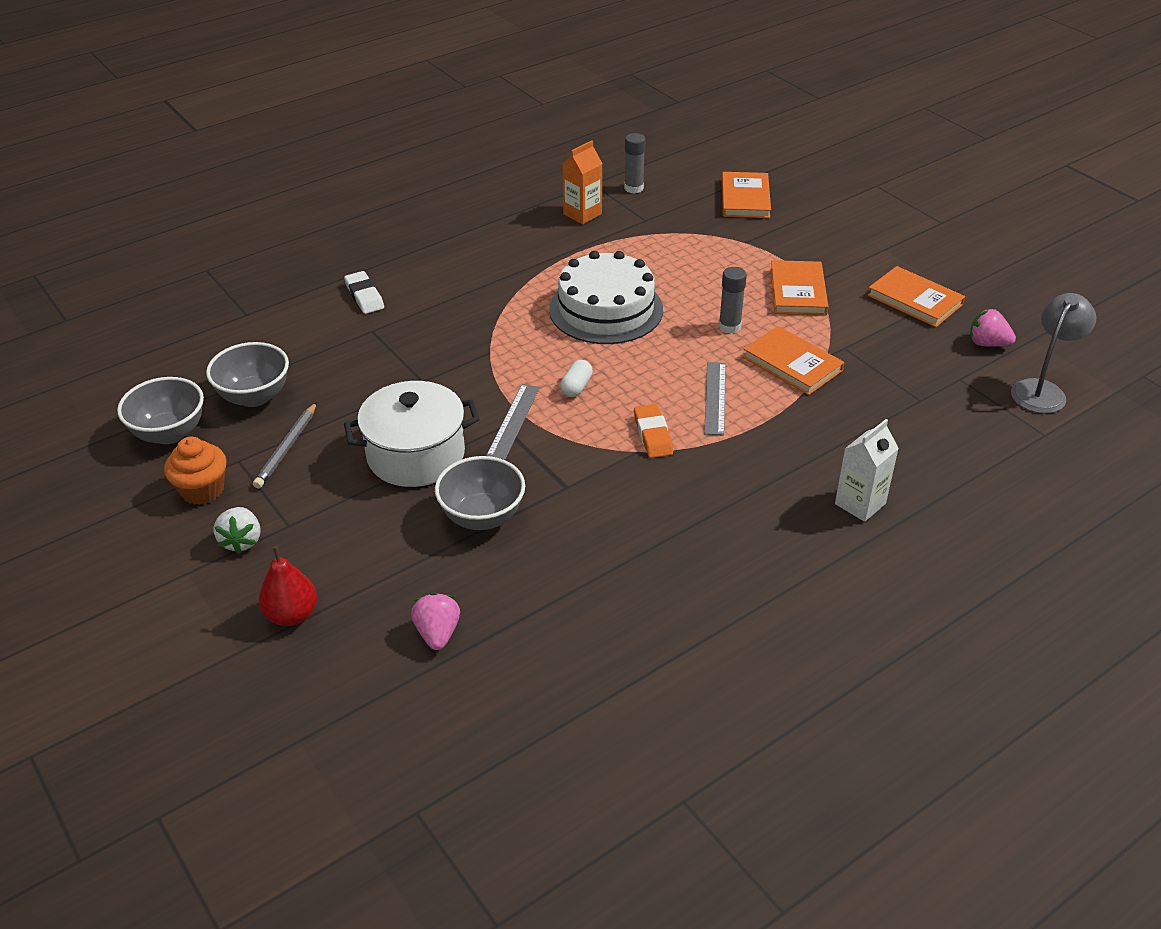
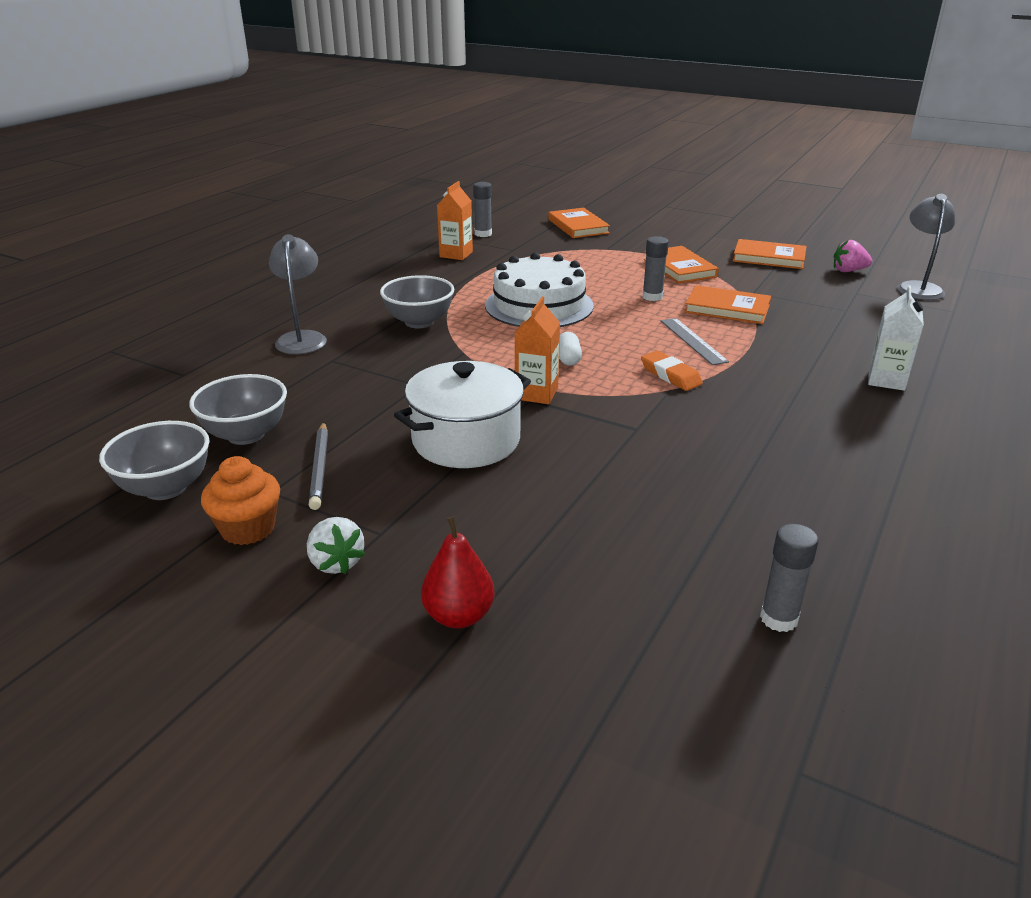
camera: 25 degrees left, 10 degrees down
(364, 296) = (302, 338): white eraser -> grey lamp
(437, 633) = (638, 582): pink strawberry -> none
(482, 517) = (581, 471): grey bowl -> grey bowl (419, 322)
(512, 701) = (778, 619): none -> grey glue stick
(513, 421) = (536, 393): grey ruler -> orange carton

